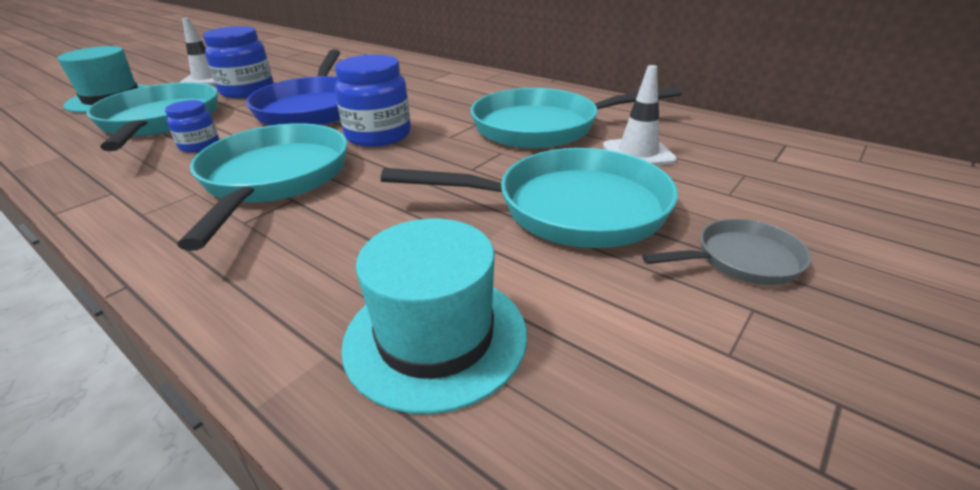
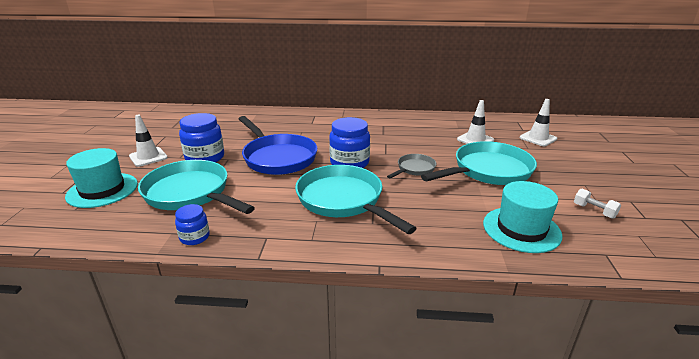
camera: 35 degrees left, 5 degrees down
(199, 146) = (257, 198): blue jar -> blue jar (194, 237)
(543, 127) = (419, 137): turquoise pan -> none
(678, 377) = (594, 211): none -> white dumbbell
(741, 260) = (562, 171): grey pan -> grey pan (414, 169)
(785, 183) = (538, 138): none -> white traffic cone

